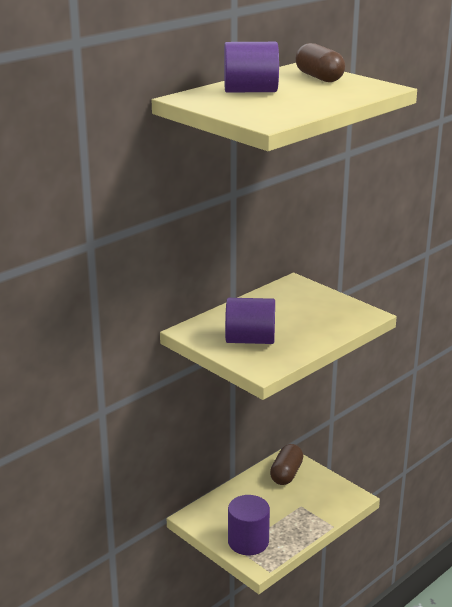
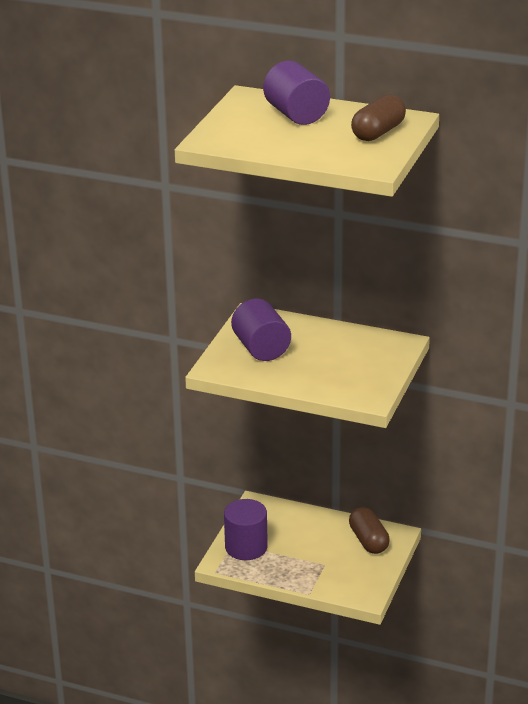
camera: 65 degrees right, 5 degrees up
(286, 474) = (368, 541): brown capsule -> brown capsule turned 75 degrees clockwise

